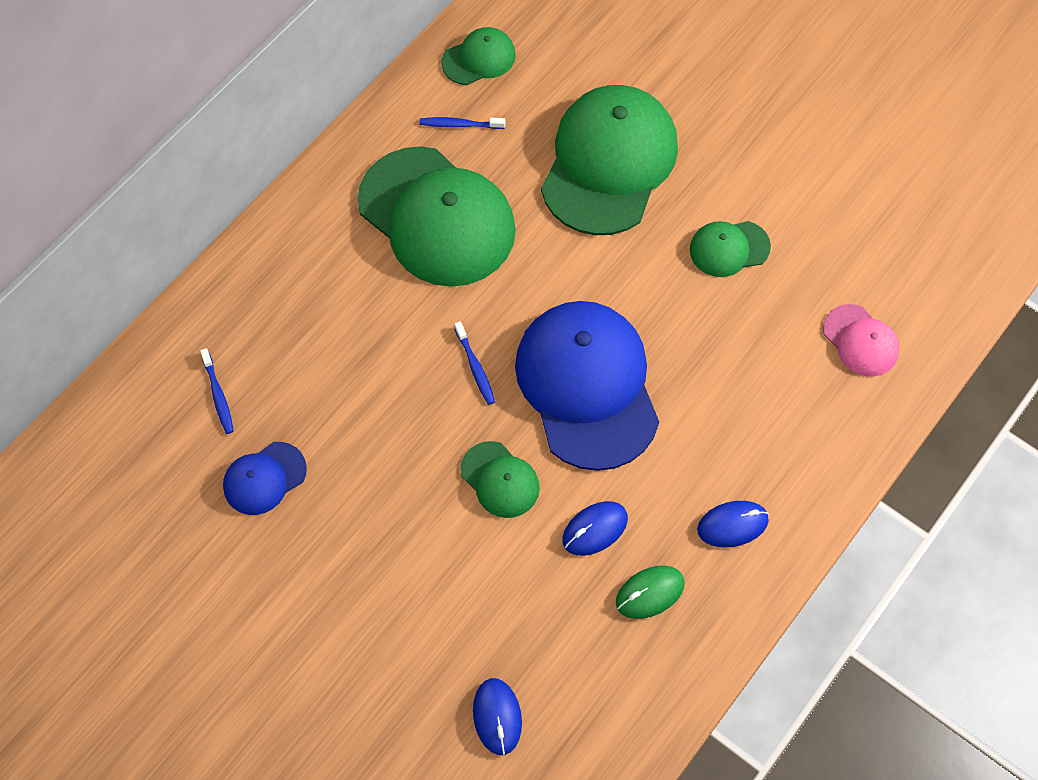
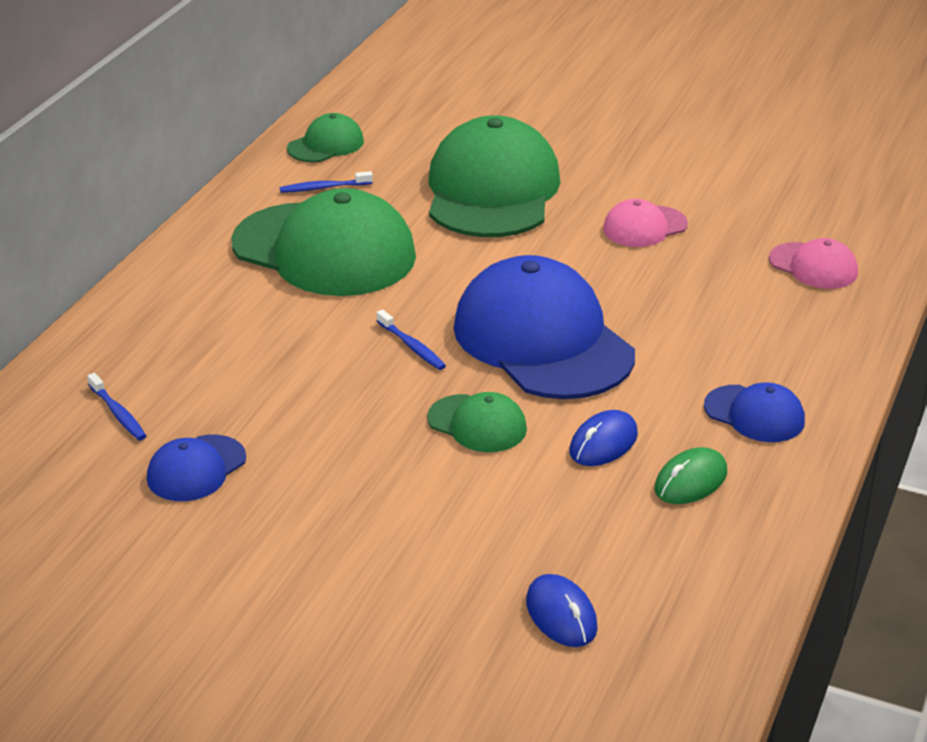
camera: 15 degrees left, 30 degrees down
(729, 248) = (644, 227): green cap -> pink cap
(732, 525) = (754, 414): blue mouse -> blue cap

